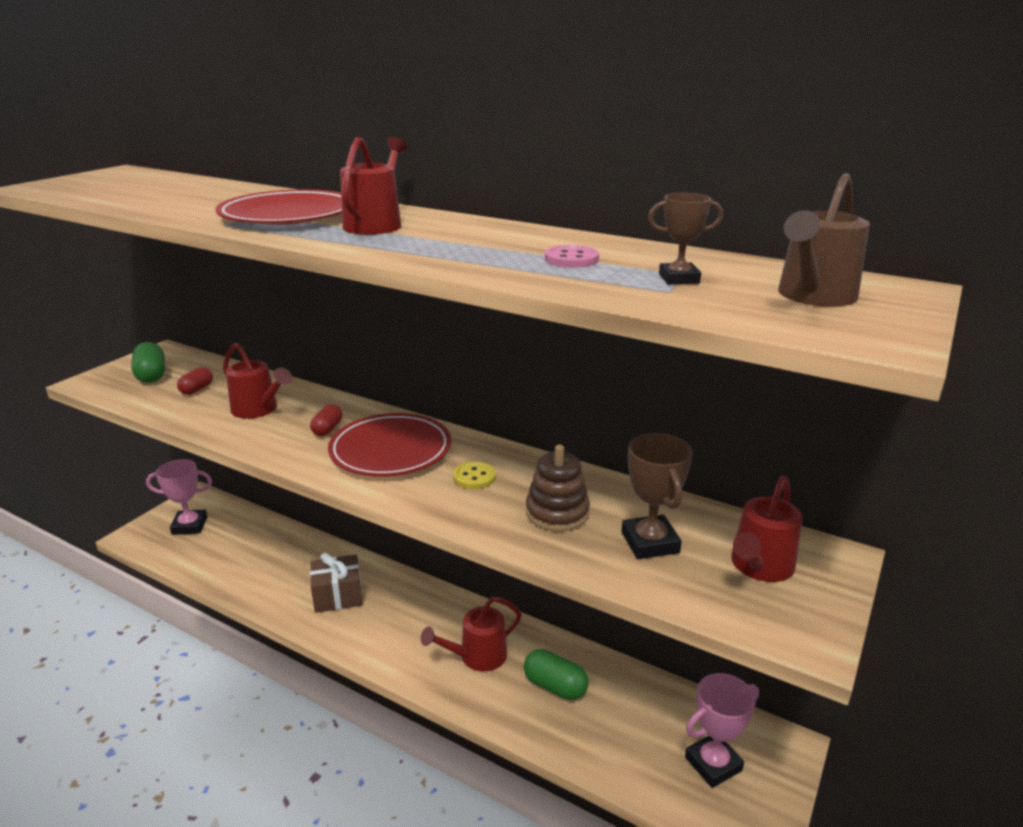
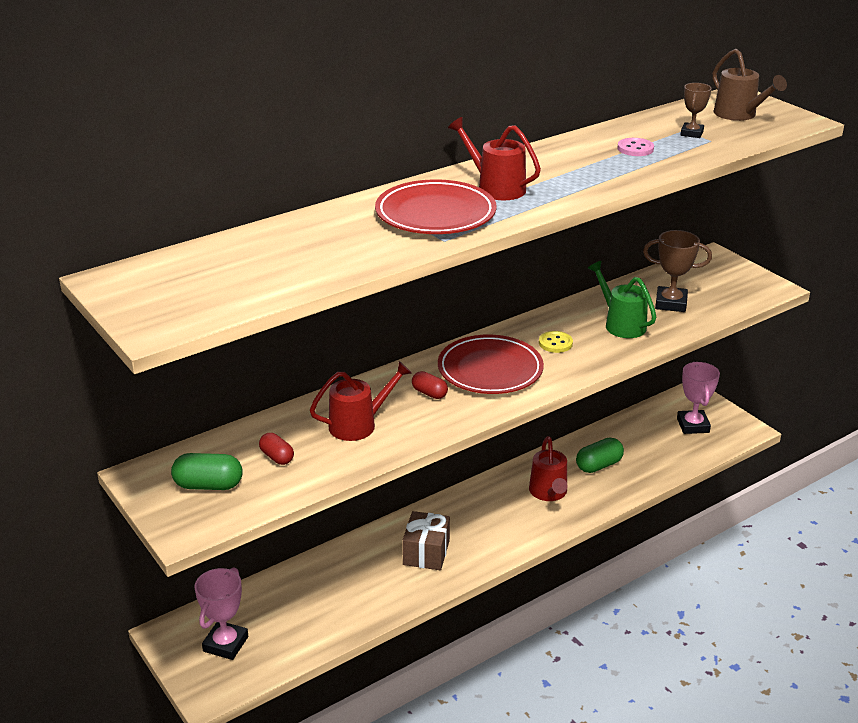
camera: 65 degrees left, 5 degrees up
(557, 513) = (621, 324): brown stacking toy -> green watering can
(759, 567) = (711, 280): red watering can -> none

